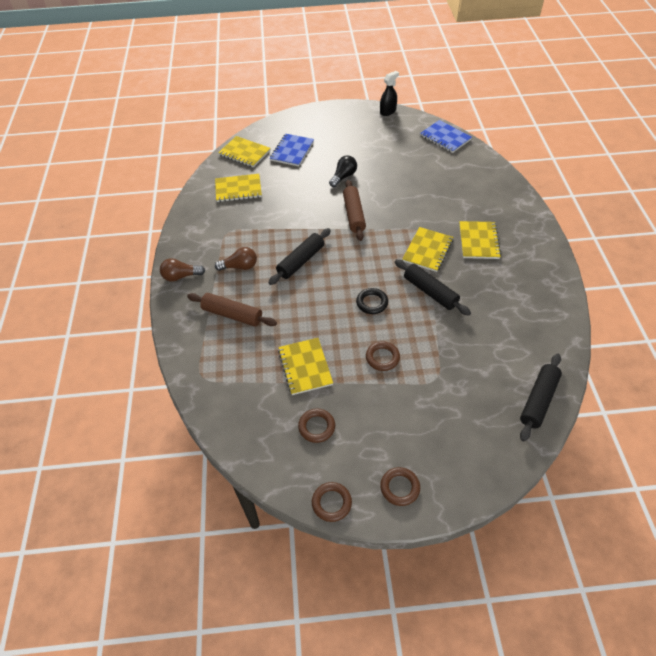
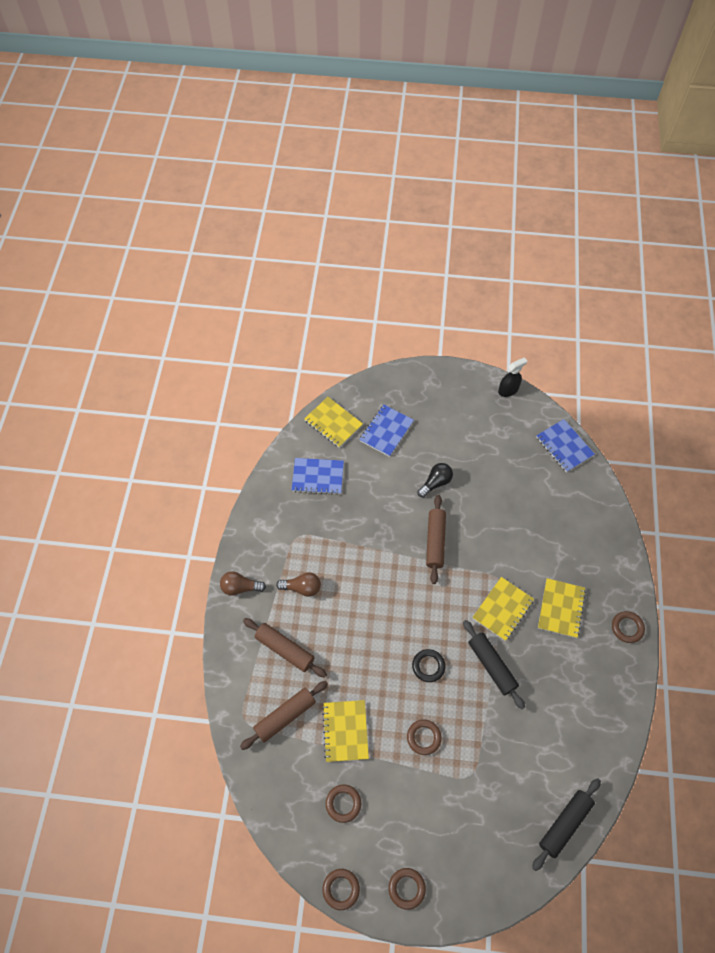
camera: 10 degrees right, 10 degrees up
(238, 189) = (318, 477): yellow notebook -> blue notebook
(243, 366) = (285, 716): none -> brown rolling pin
(301, 261) = (366, 594): black rolling pin -> none
(541, 244) = (627, 628): none -> brown ring

